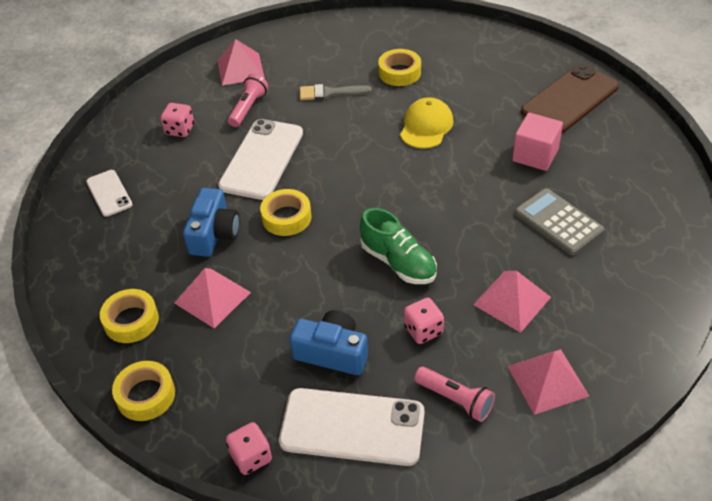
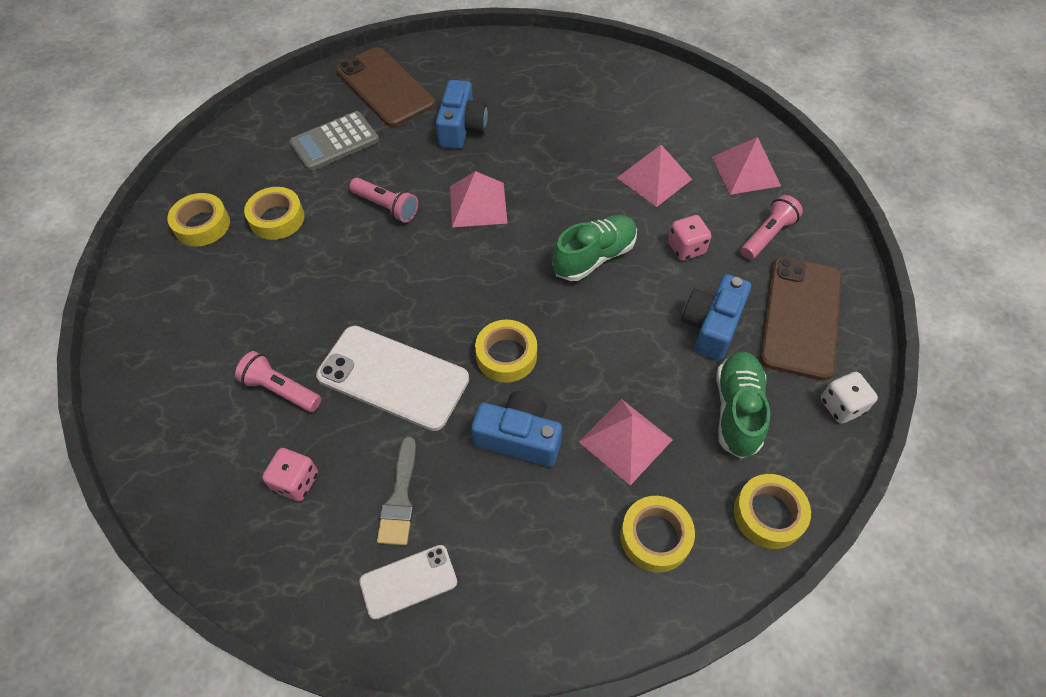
camera: 85 degrees left, 10 degrees up
(240, 69) = (185, 397): pink pyramid -> pink pyramid (478, 204)
(243, 373) = (737, 410): none -> green shoe
(251, 457) = (841, 406): pink dice -> white dice
(330, 93) = (287, 293): grey brush -> grey brush (400, 498)
(352, 427) = (800, 317): white phone -> brown phone
(385, 40) = (202, 225): none -> yellow tape
(426, 126) = (387, 207): yellow cap -> pink flashlight
(535, 155) = (462, 128): pink cube -> blue camera
(558, 222) = (559, 129): grey calculator -> grey calculator (334, 142)

